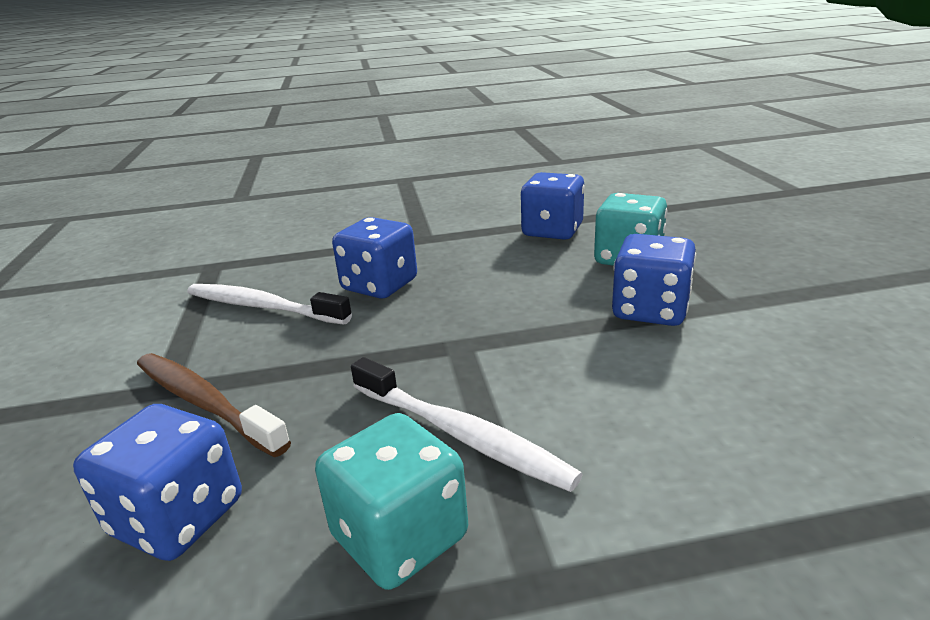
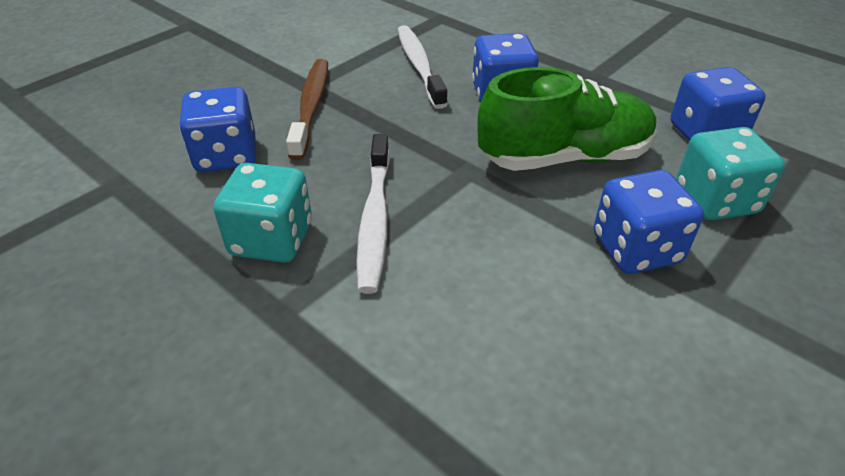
camera: 50 degrees right, 15 degrees up
(505, 293) = (564, 157): none -> green shoe

